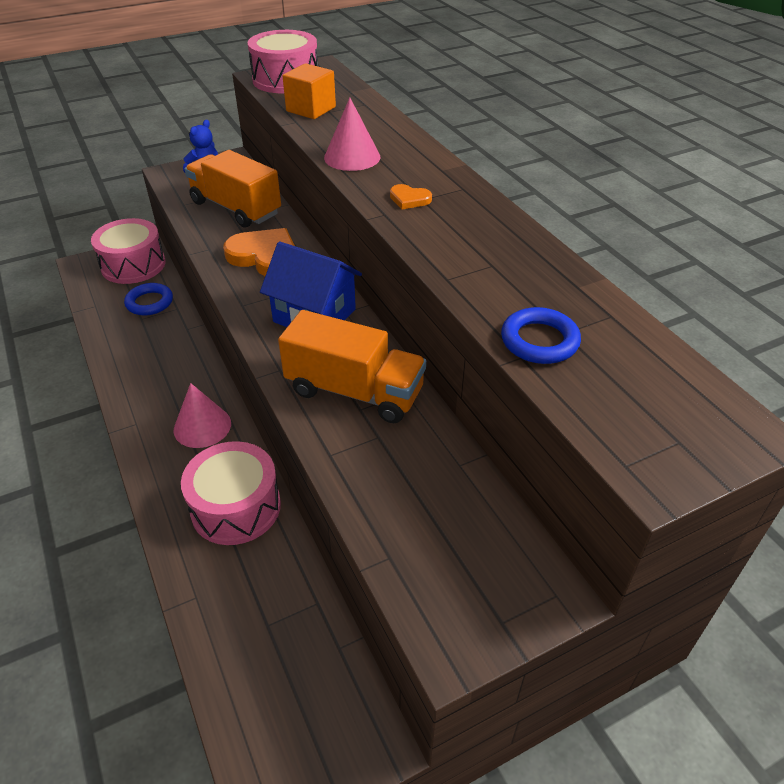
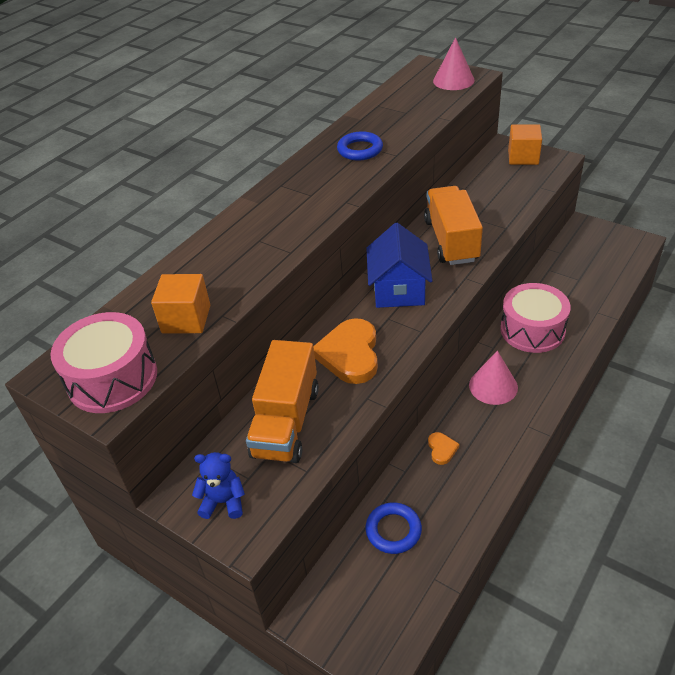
camera: 115 degrees left, 0 degrees up
(133, 265) = (345, 601): pink drum -> none
(352, 157) = (271, 250): pink cone -> pink cone (453, 80)
(409, 199) = (316, 199): orange heart -> orange heart (442, 449)
(495, 595) = (523, 157): none -> orange cube
(539, 341) = (420, 116): blue ring -> blue ring (360, 150)

